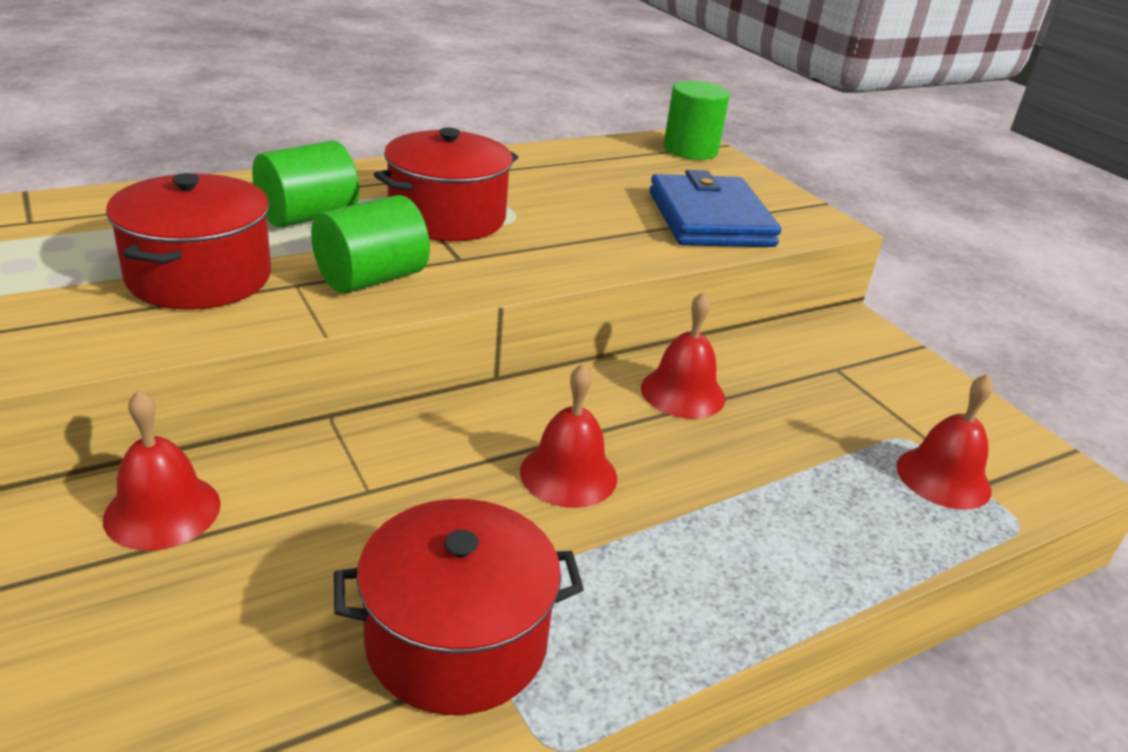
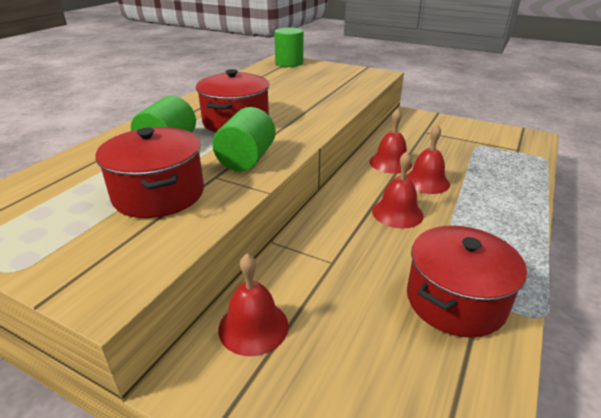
camera: 30 degrees left, 0 degrees up
(710, 219) = (340, 85): blue wallet -> none
(943, 477) = (506, 153): red bell -> red bell (426, 182)

